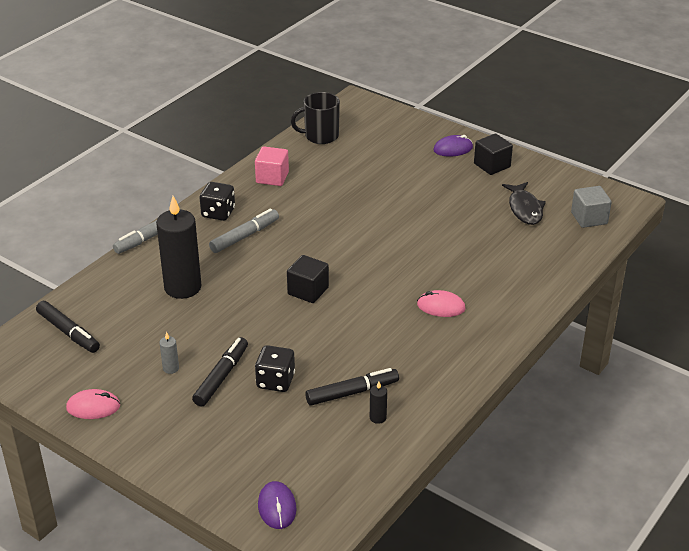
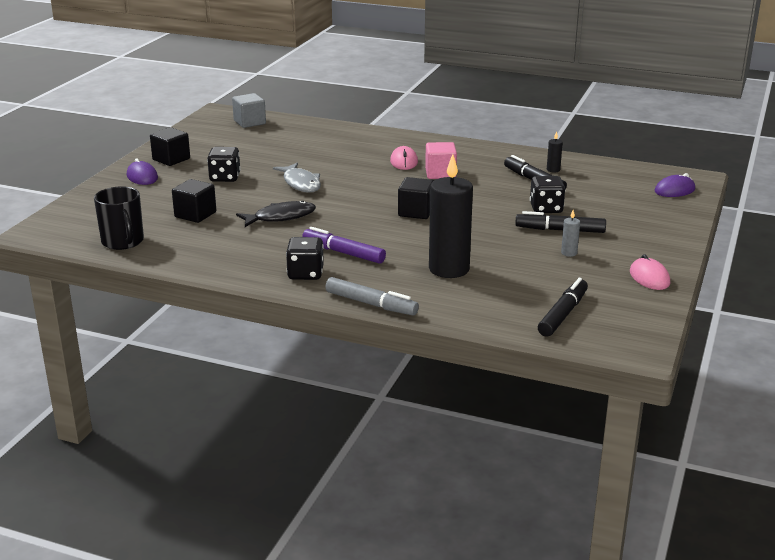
camera: 105 degrees left, 10 degrees down
(245, 236) = (343, 253): grey marker -> purple marker
(272, 177) = (222, 255): pink cube -> pink cube (440, 173)
(357, 170) = (195, 214): none -> black cube
(405, 232) = (301, 183): none -> grey fish
(435, 191) = (225, 177): none -> black dice
(524, 209) = (243, 143): black fish -> black fish (281, 217)

